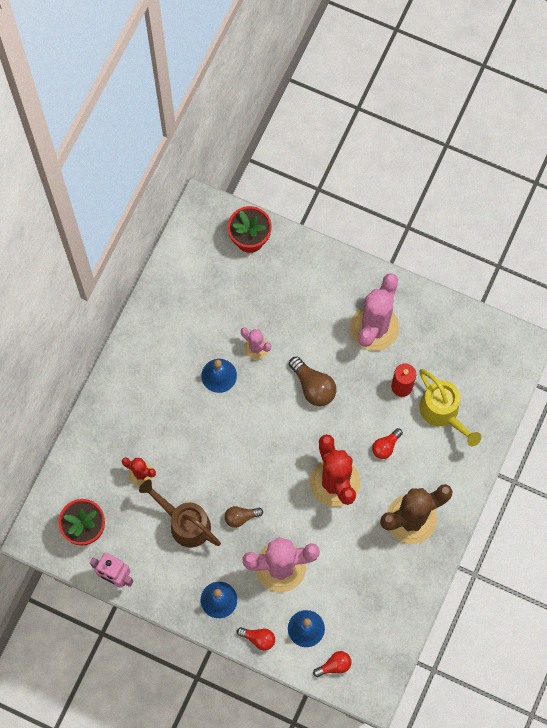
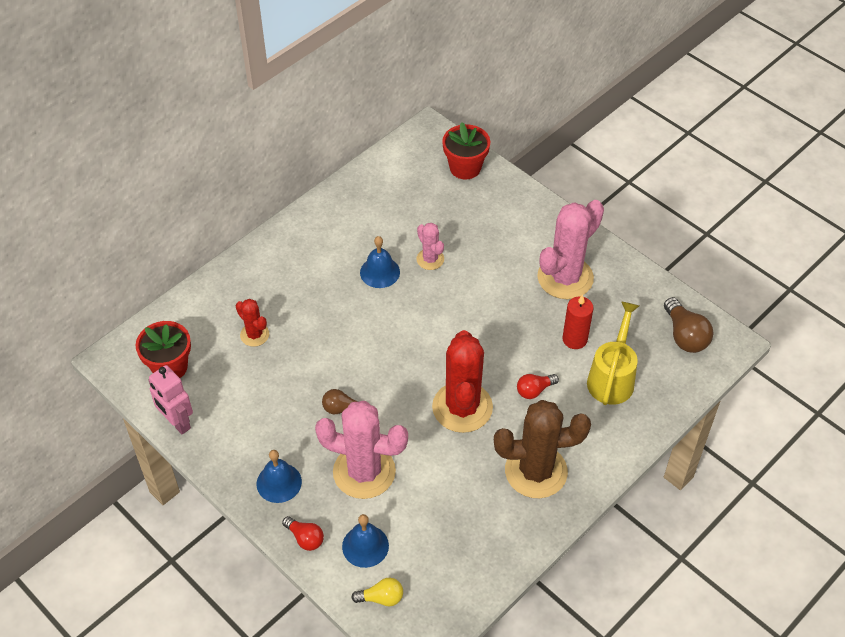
camera: 20 degrees right, 20 degrees down
(185, 523) = (278, 395): brown watering can -> none
(313, 387) = (476, 311): brown light bulb -> brown light bulb (685, 336)
(334, 665) = (381, 598): red light bulb -> yellow light bulb
(442, 413) = (612, 377): yellow watering can -> yellow watering can turned 150 degrees counterclockwise

